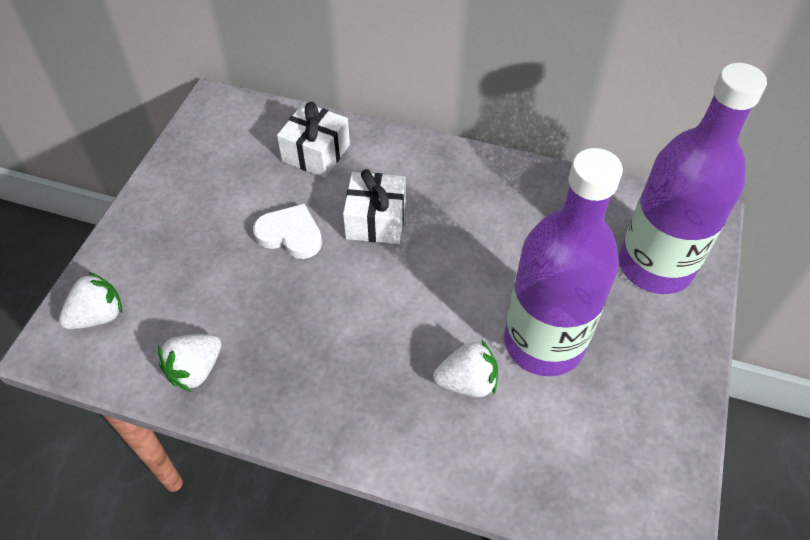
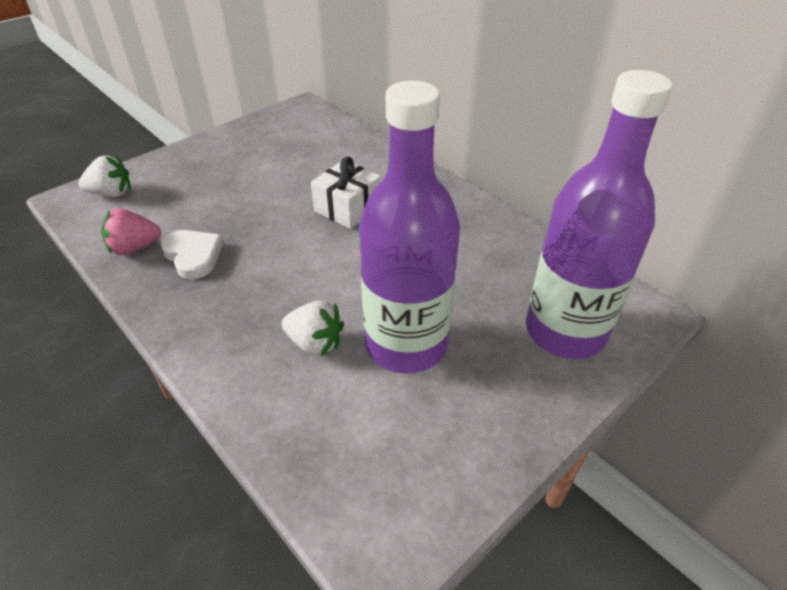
camera: 30 degrees right, 10 degrees down
(195, 370) = (134, 248): white strawberry -> pink strawberry
(290, 235) = (278, 195): white heart -> white heart (193, 256)
(316, 153) = (344, 154): white gift -> none

